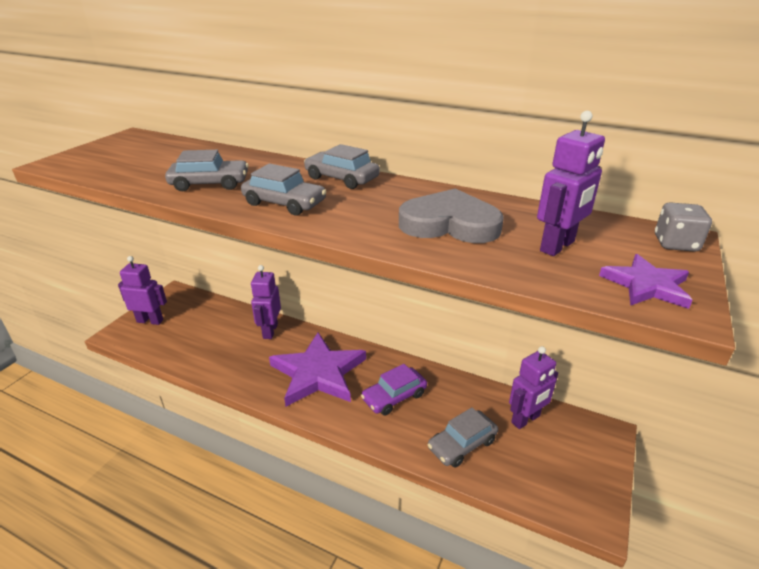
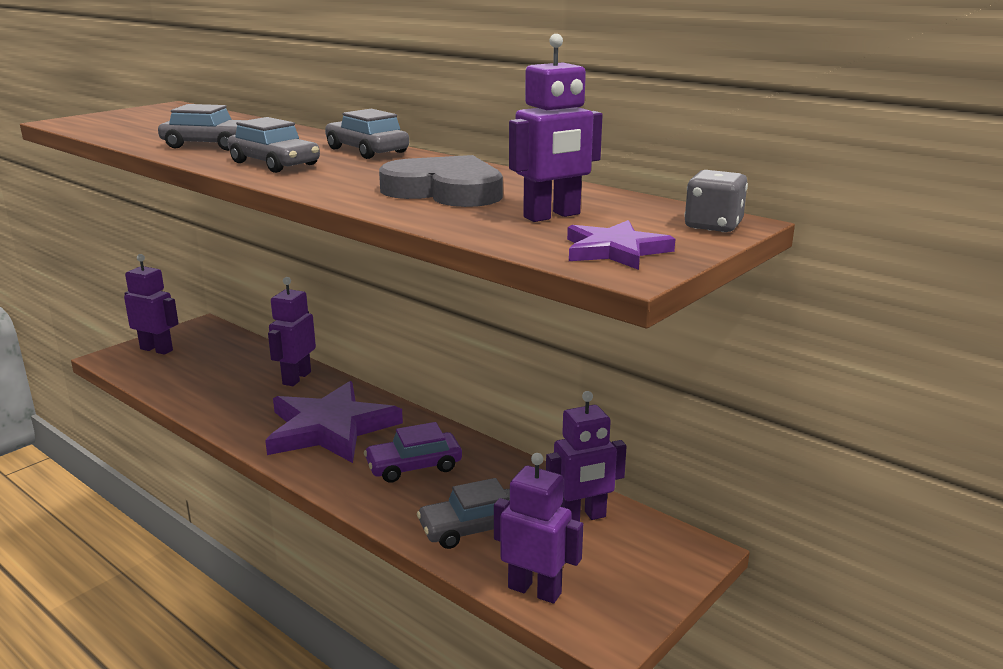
camera: 15 degrees right, 10 degrees down
(531, 490) = (535, 590): none -> purple robot

